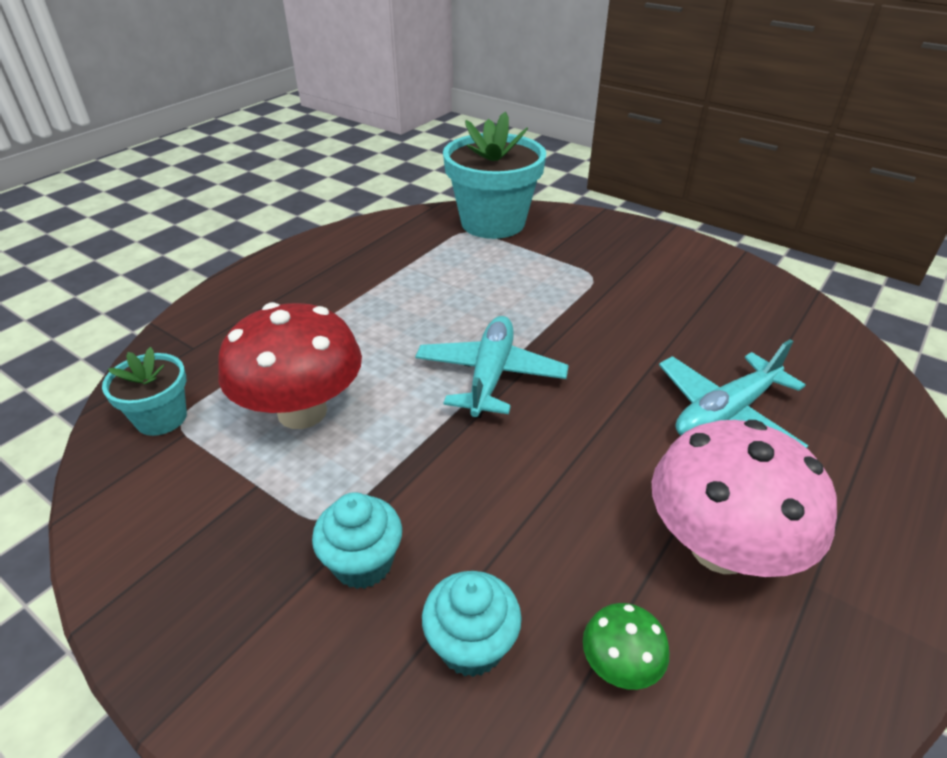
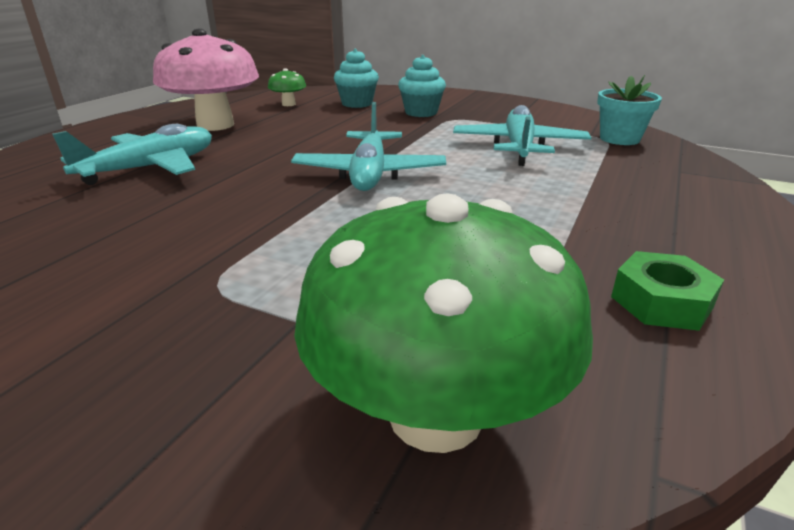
camera: 170 degrees right, 10 degrees down
(302, 411) = (519, 147): red mushroom -> turquoise plane
(367, 247) = (661, 302): none -> green nut
(493, 223) = (435, 414): turquoise flower pot -> green mushroom

